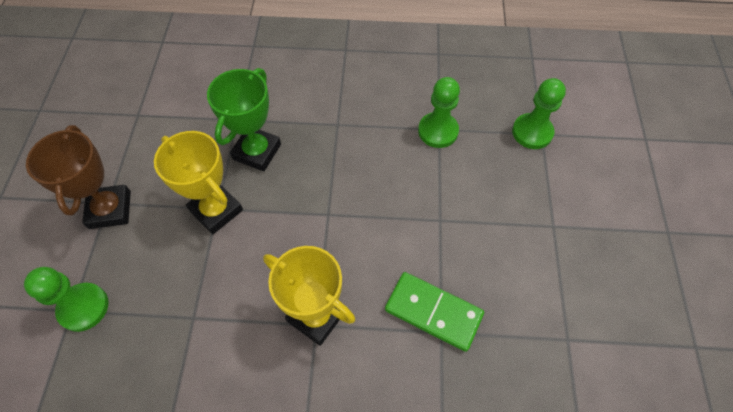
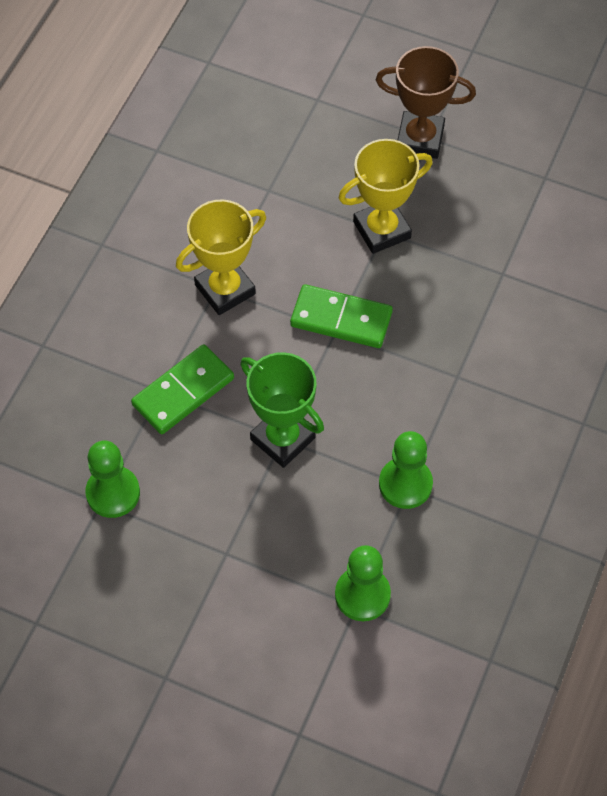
camera: 110 degrees right, 0 degrees up
(83, 307) = (316, 109): green pawn -> green pawn (113, 493)
(257, 152) = (446, 283): green trophy -> green trophy (282, 439)
(314, 213) = (341, 319): none -> green domino

